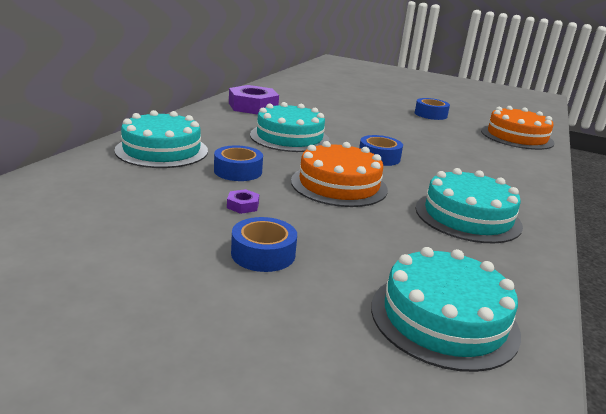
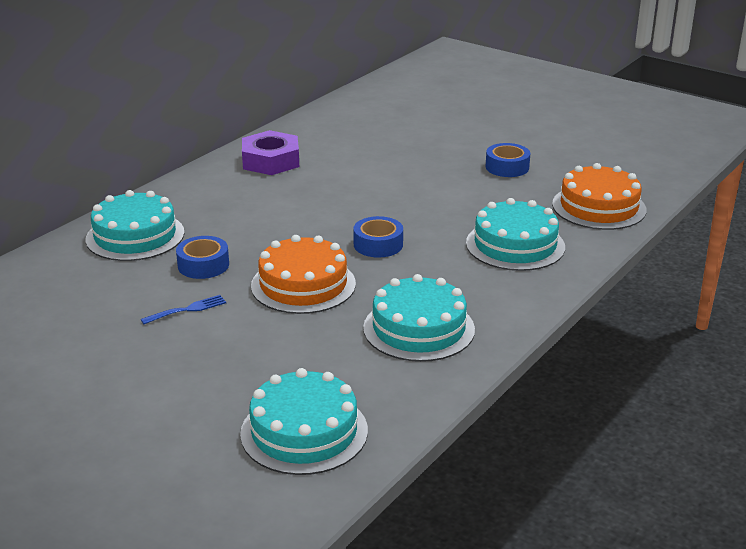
camera: 15 degrees right, 5 degrees up
(243, 205) = (187, 310): purple nut -> blue fork
(263, 254) = (180, 363): blue tape -> none
(289, 137) = (288, 213): turquoise cake -> turquoise cake (515, 245)

